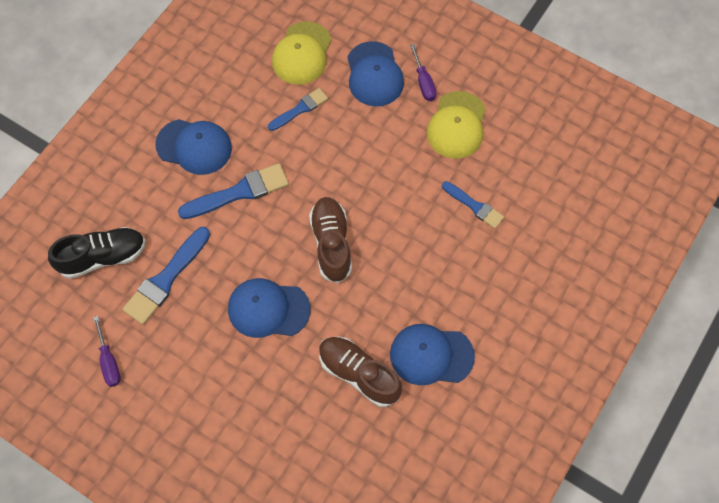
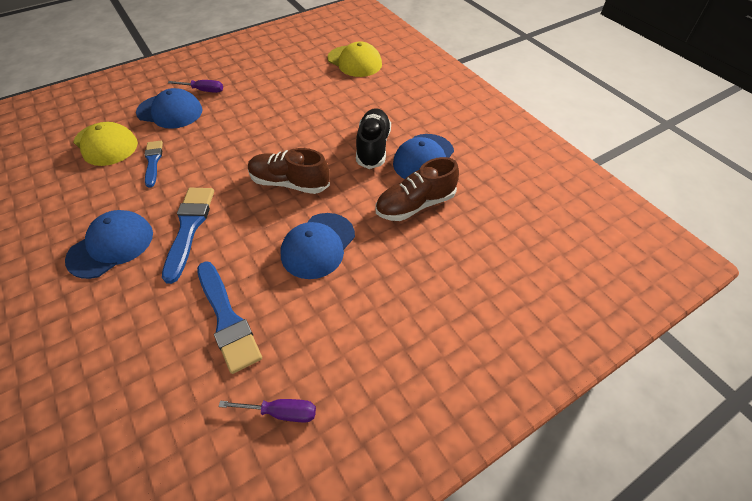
camera: 65 degrees left, 15 degrees down
(103, 257) = (154, 374): black shoe -> black shoe (373, 147)
(457, 125) = (253, 87): yellow cap -> yellow cap (354, 61)
(474, 206) = (322, 99): blue brush -> none

